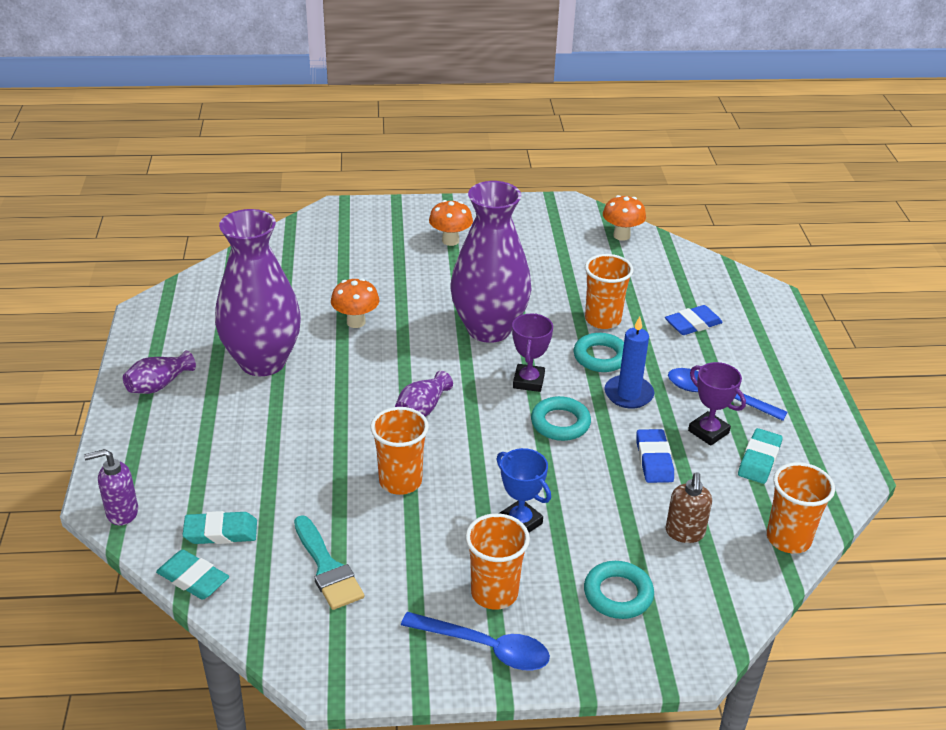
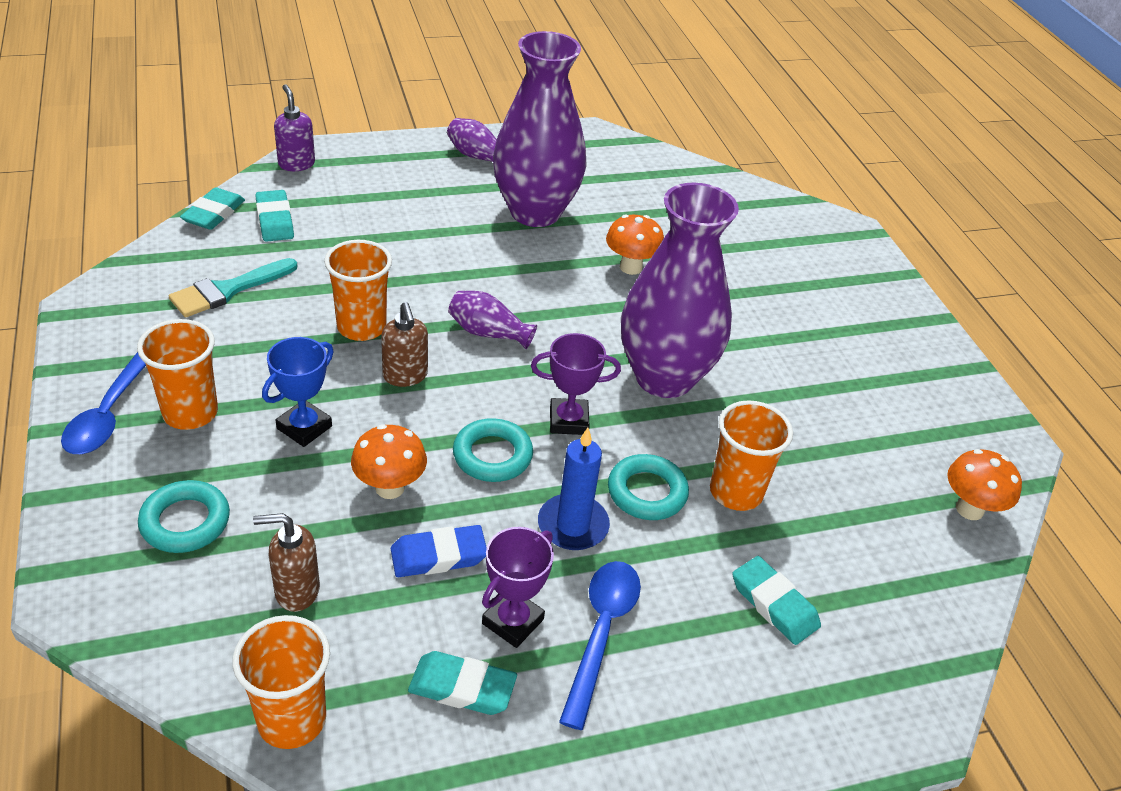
camera: 75 degrees right, 5 degrees up
(450, 241) = (841, 328): orange mushroom -> orange mushroom (390, 488)
(467, 460) = (405, 376): none -> brown soap dispenser
(693, 324) = (774, 604): blue eraser -> turquoise eraser

